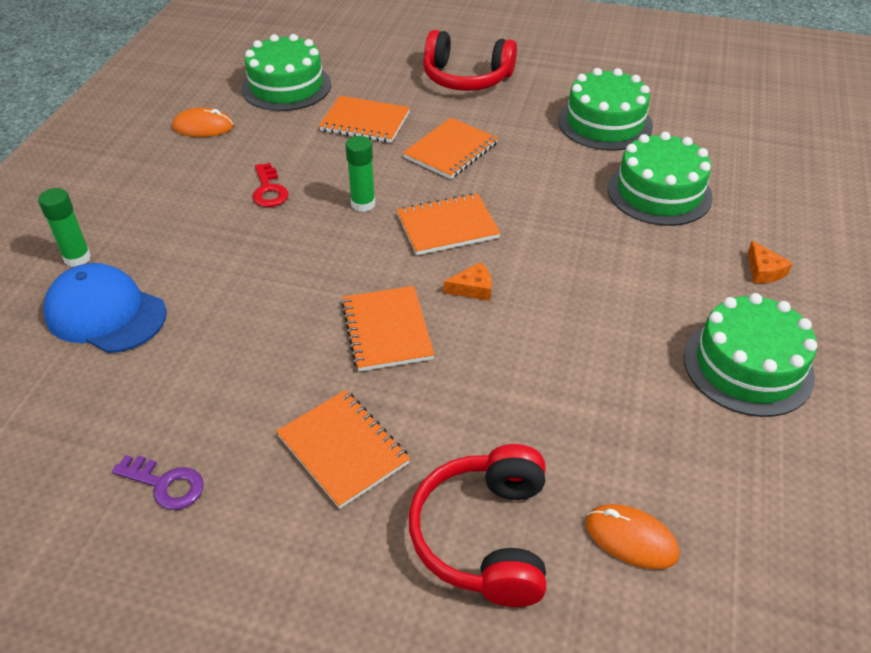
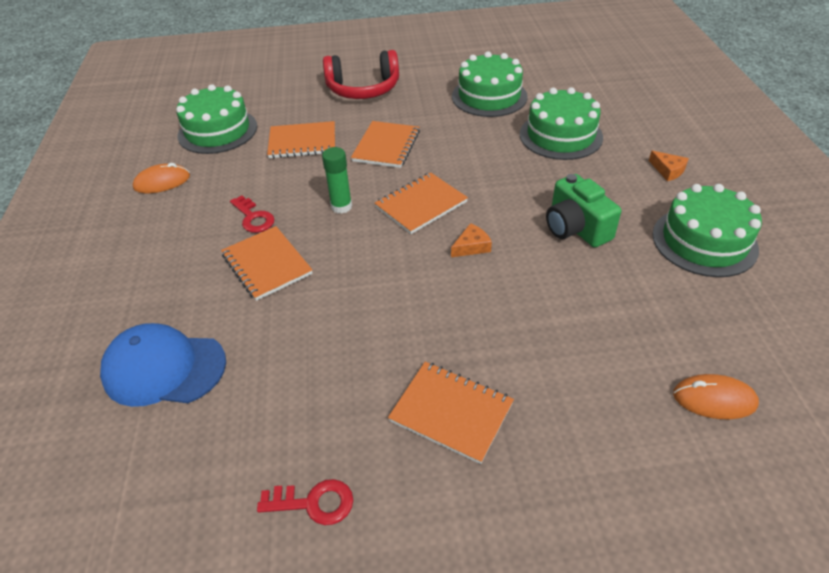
camera: 20 degrees left, 0 degrees up
(77, 258) = (107, 327): green glue stick -> none
(165, 484) = (314, 503): purple key -> red key
(386, 330) = (424, 301): orange notebook -> orange notebook (267, 264)
(484, 536) = (608, 441): red headphones -> none
(603, 304) = (576, 228): none -> green camera

